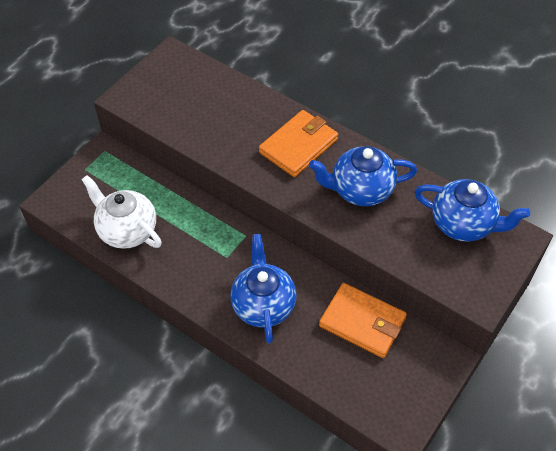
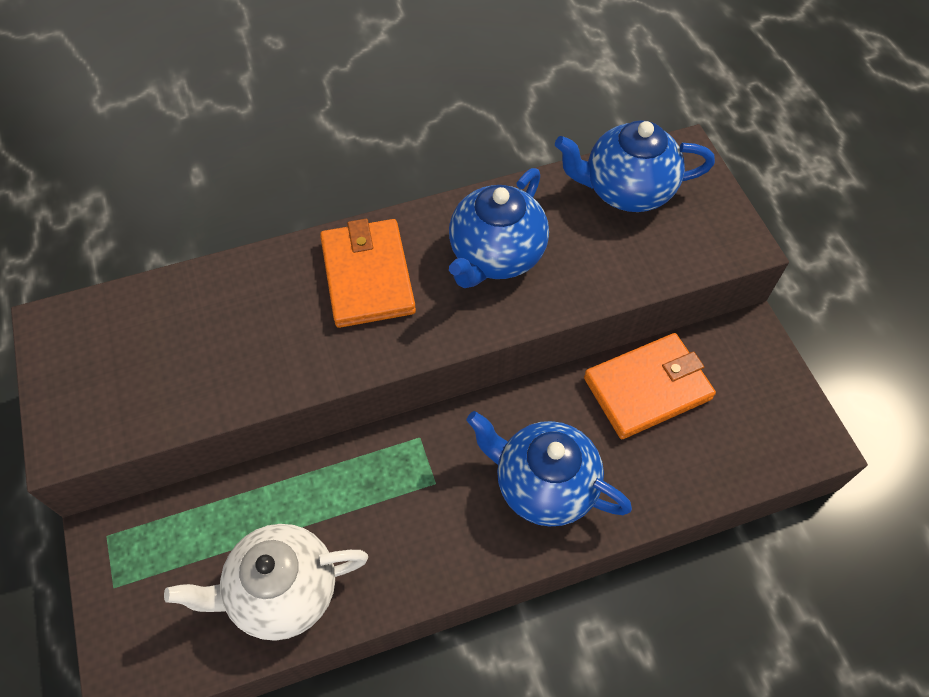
camera: 55 degrees left, 5 degrees up
(463, 224) = (626, 190): blue teapot -> blue teapot turned 150 degrees counterclockwise

